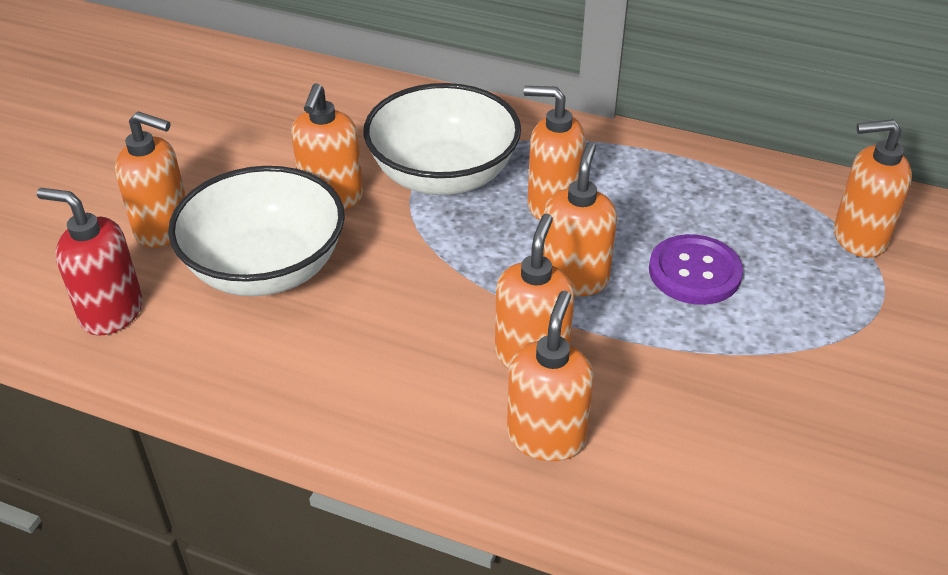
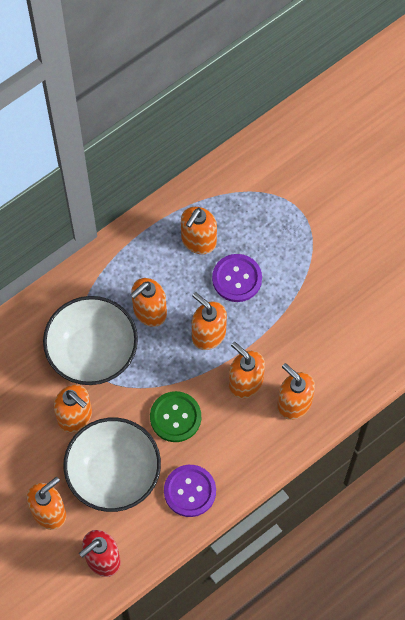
camera: 60 degrees left, 25 degrees up
(289, 367) = (190, 491): none -> purple button
(407, 298) = (175, 417): none -> green button
(858, 238) = (259, 190): orange soap dispenser -> orange soap dispenser (198, 241)

